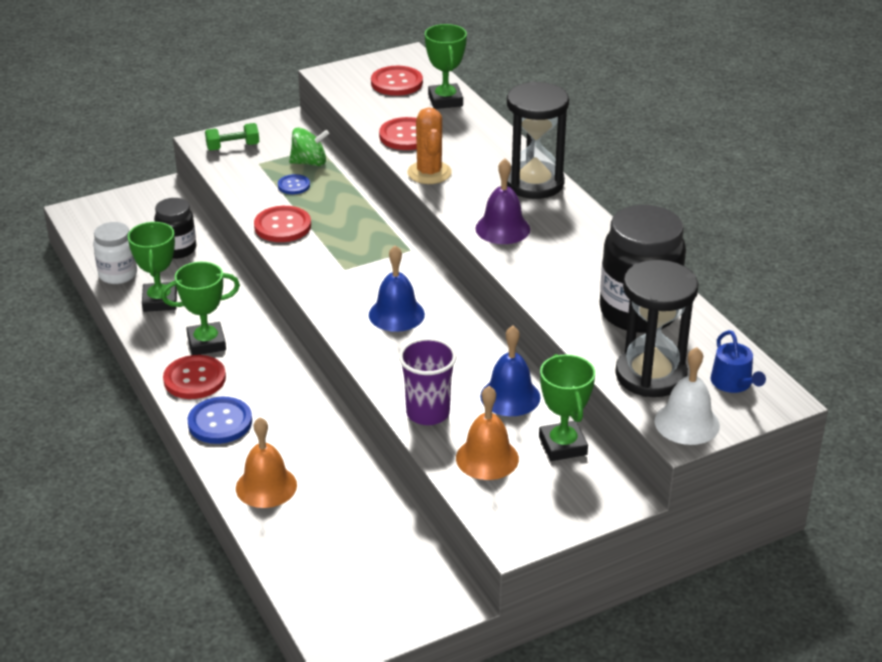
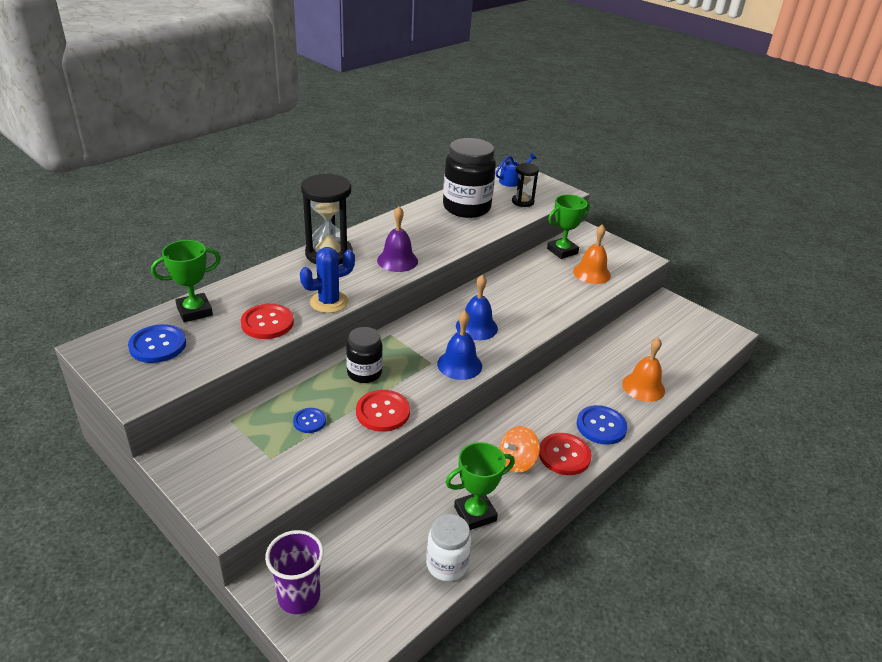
camera: 110 degrees left, 0 degrees up
(177, 249) = (385, 529): black jar -> black jar (364, 373)
(206, 343) = (517, 461): green trophy -> orange spinning top
(233, 147) = (238, 488): green dumbbell -> none
(309, 163) = (263, 420): green spinning top -> none
(396, 83) = (158, 345): red button -> blue button
(428, 413) = (569, 298): purple cup -> purple cup (299, 597)
(429, 173) = (329, 302): orange cactus -> blue cactus
(510, 396) = (533, 272): blue bell -> blue bell (459, 364)
(651, 375) = (522, 202): black hourglass -> black hourglass, size x0.55
(687, 423) = (554, 191): white bell -> none

